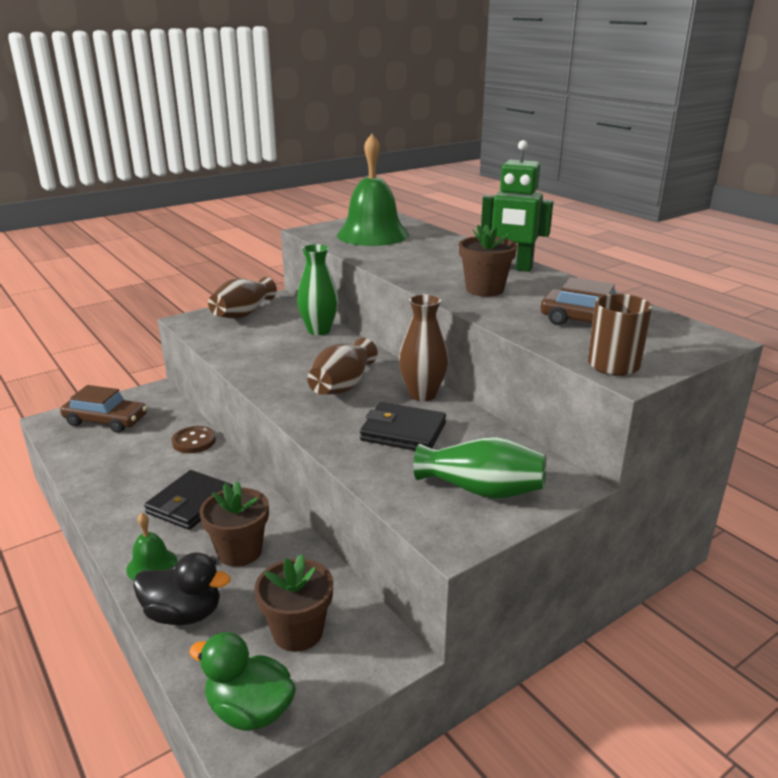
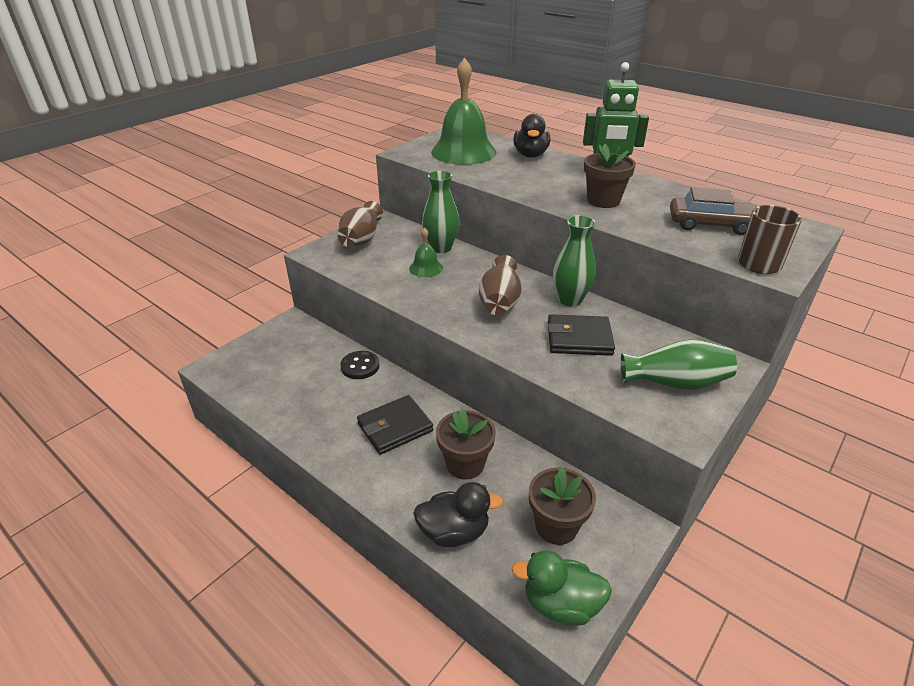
camera: 15 degrees left, 10 degrees up
(106, 421) = (265, 359): brown car -> none
(152, 565) = (398, 493): green bell -> green bell (426, 268)
(190, 503) = (395, 427): black wallet -> black wallet turned 45 degrees clockwise
(194, 441) = (360, 366): brown button -> black button
(422, 394) = (570, 300): brown vase -> green vase
(443, 243) = (530, 155): none -> black duck

